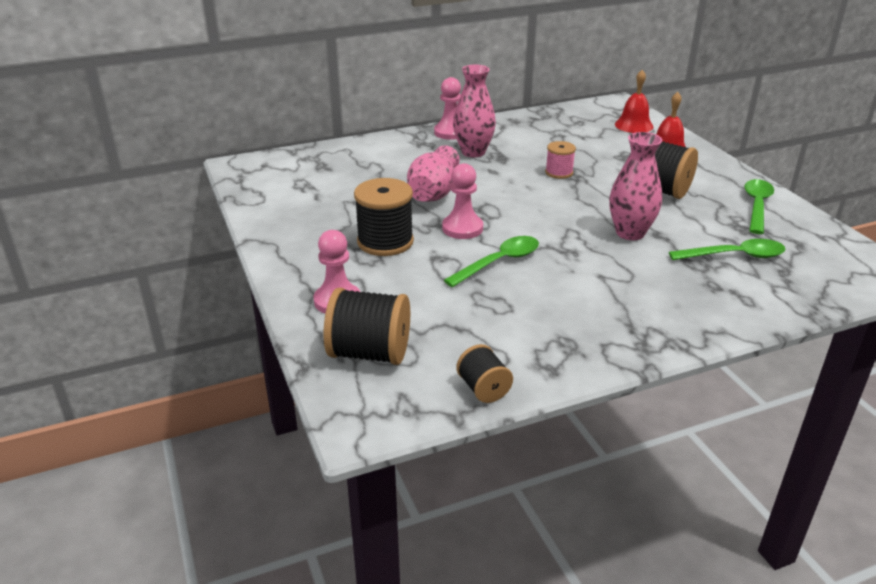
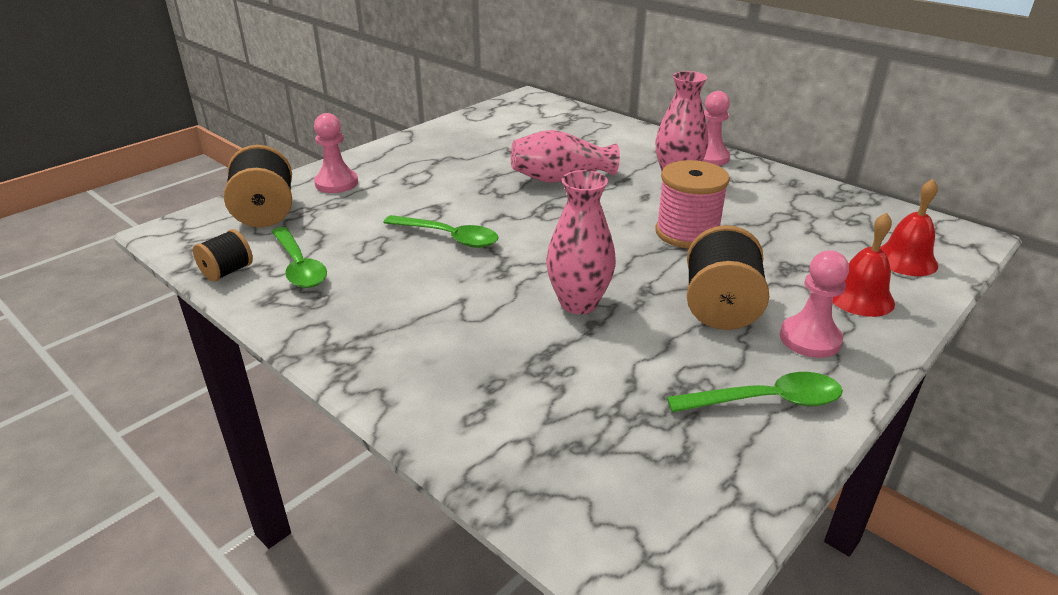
camera: 65 degrees right, 0 degrees up
(385, 242) = (447, 179): black spool -> none
(462, 228) = (502, 206): pink pawn -> pink pawn (810, 339)
(559, 172) = (687, 233): pink spool -> pink spool, size x1.75
(734, 256) = (586, 394): green spoon -> green spoon (299, 266)

